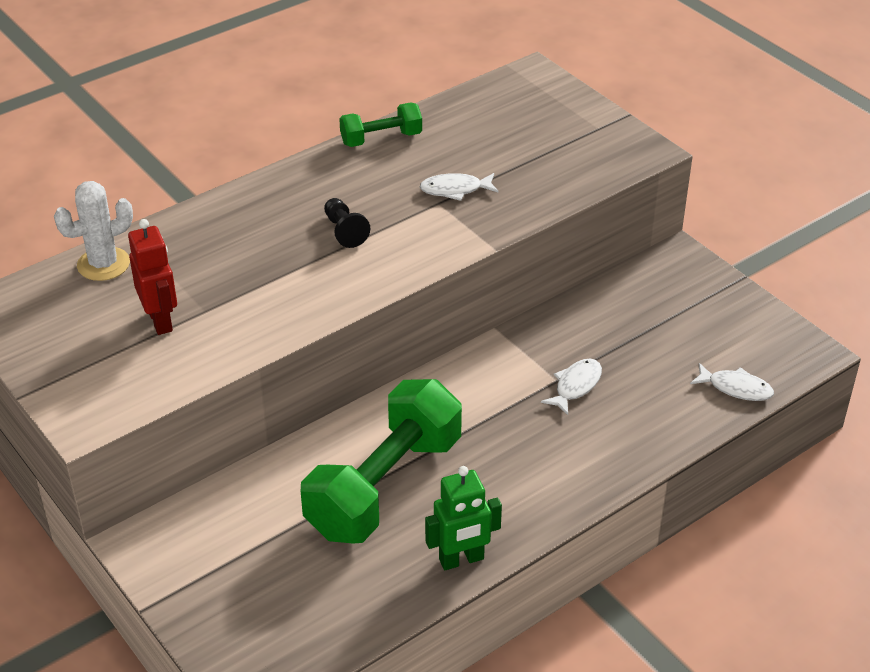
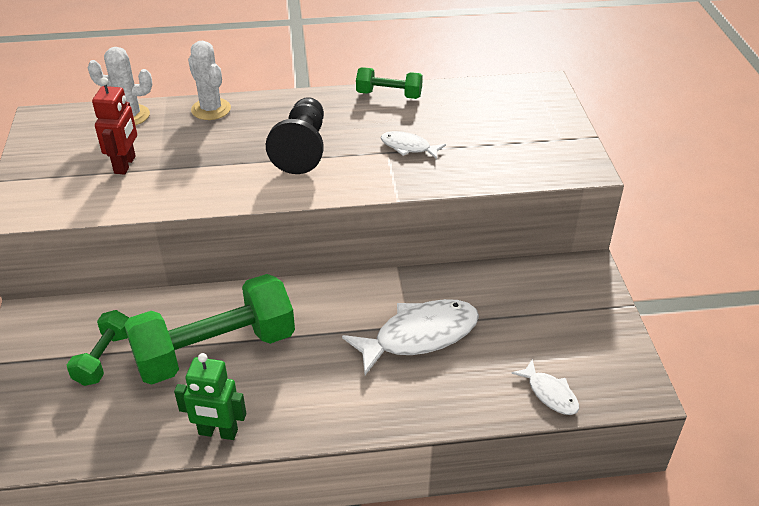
camera: 30 degrees right, 0 degrees up
(195, 223) = (211, 109): none -> white cactus
(271, 545) = (104, 358): none -> green dumbbell
(344, 231) = (302, 149): black pawn -> black pawn, size x1.87
(575, 386) = (419, 336): white fish -> white fish, size x1.93

